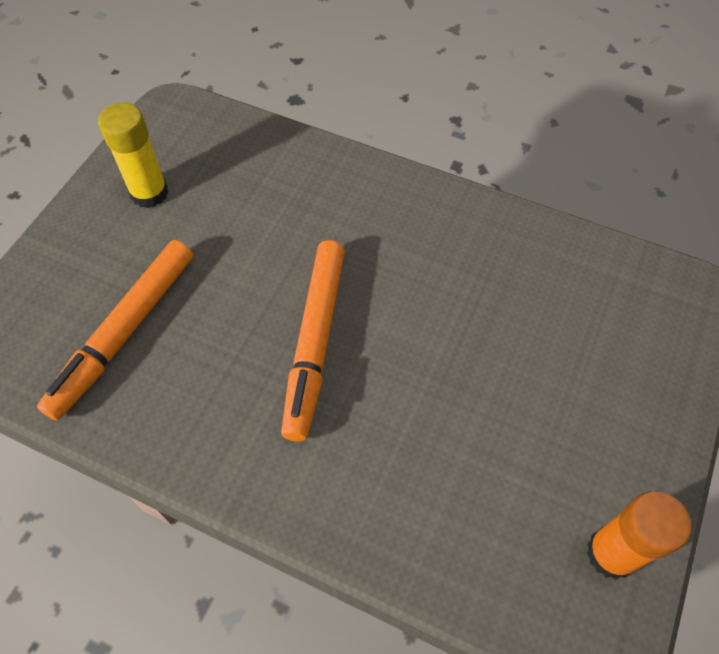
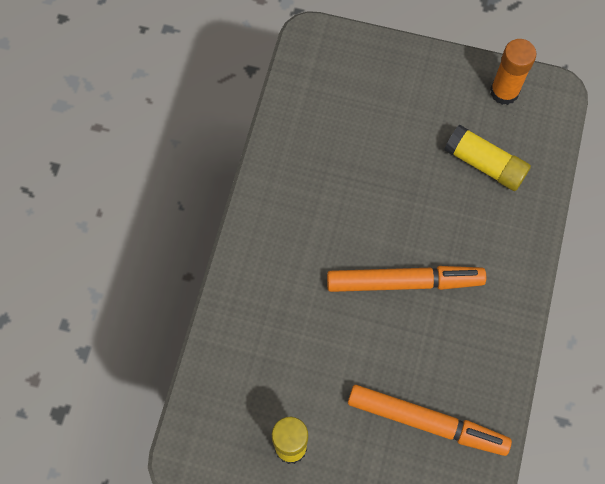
camera: 100 degrees left, 10 degrees up
(480, 489) = (484, 164): none -> yellow glue stick

